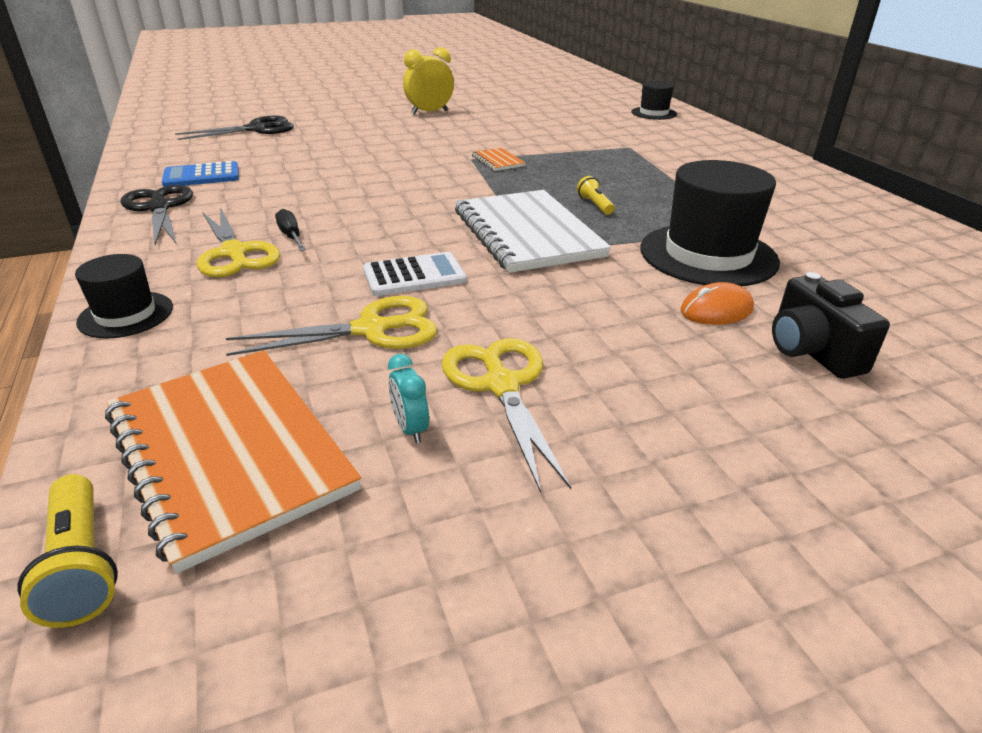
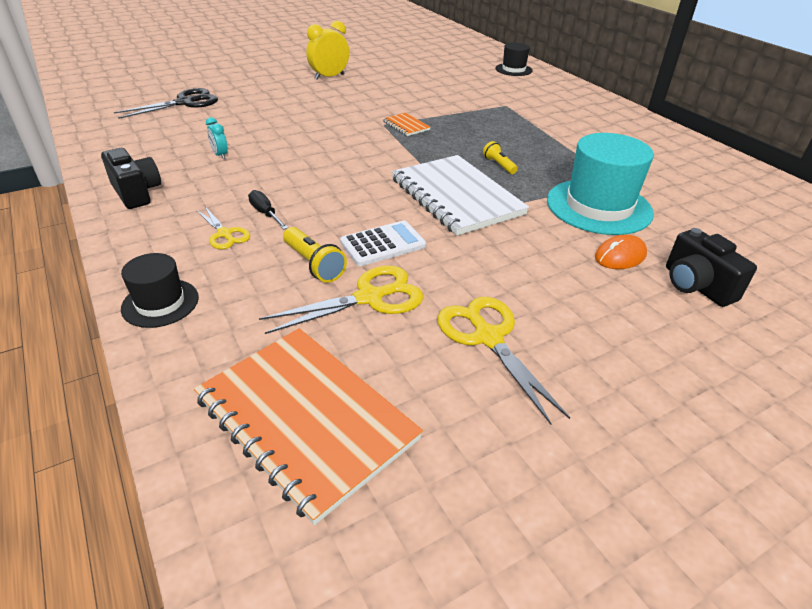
camera: 10 degrees left, 5 degrees up
(81, 565) = (237, 528): yellow flashlight -> yellow flashlight (314, 264)
(159, 208) = (136, 193): black scissors -> black camera
(201, 176) = (158, 156): blue calculator -> none
(234, 253) = (224, 234): yellow scissors -> yellow scissors, size x0.61
(410, 428) = (435, 382): turquoise clock -> turquoise clock (220, 155)
(708, 255) = (598, 206): black hat -> turquoise hat

